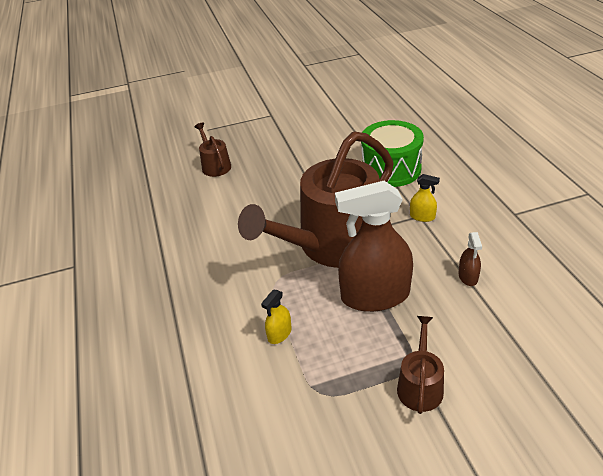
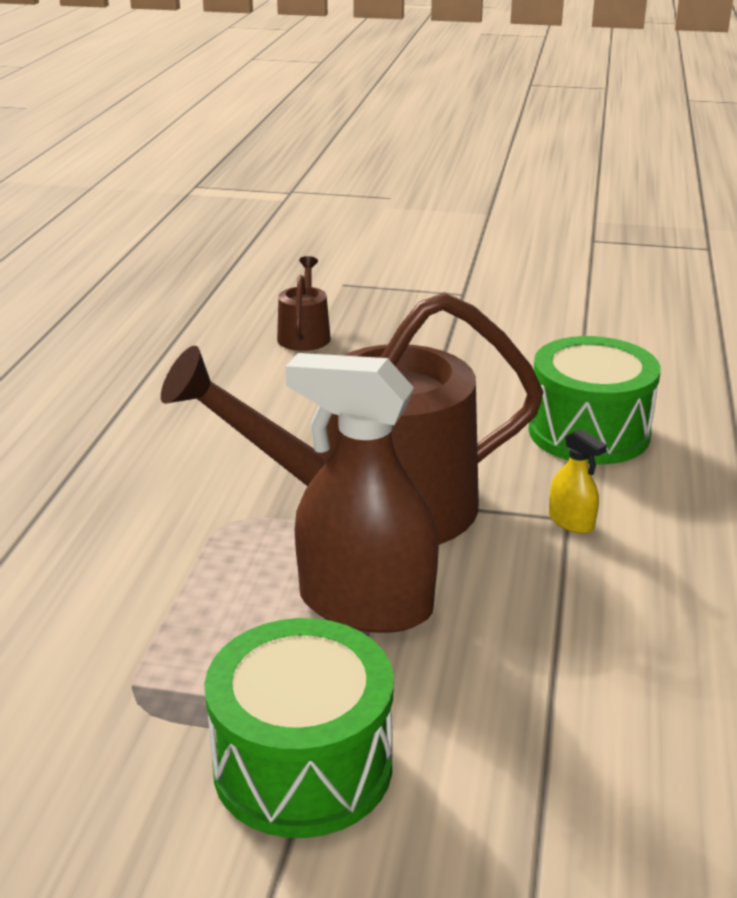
camera: 25 degrees right, 10 degrees down
(279, 334) = (162, 593): yellow spray bottle -> none
(420, 385) = (303, 765): brown watering can -> green drum
(468, 277) = (560, 643): brown spray bottle -> none

